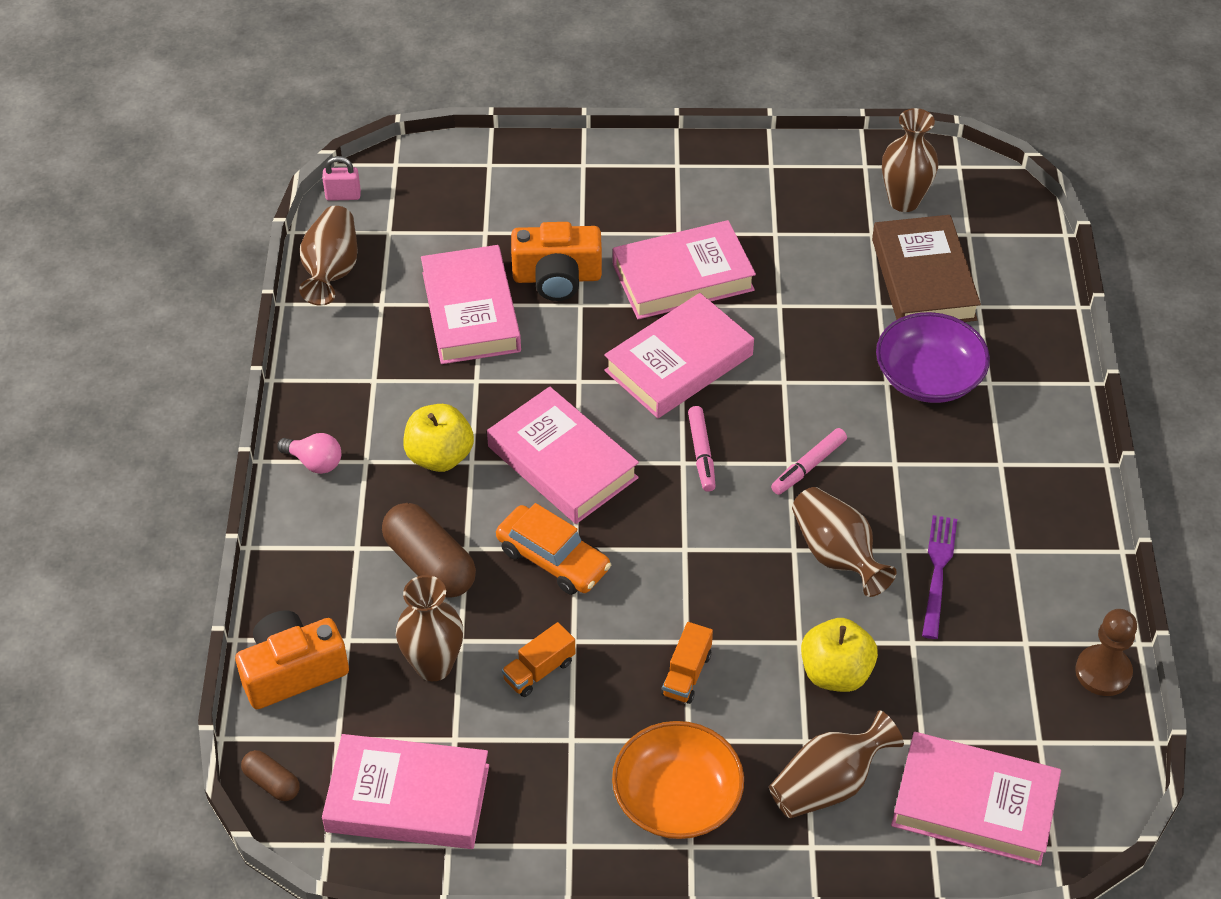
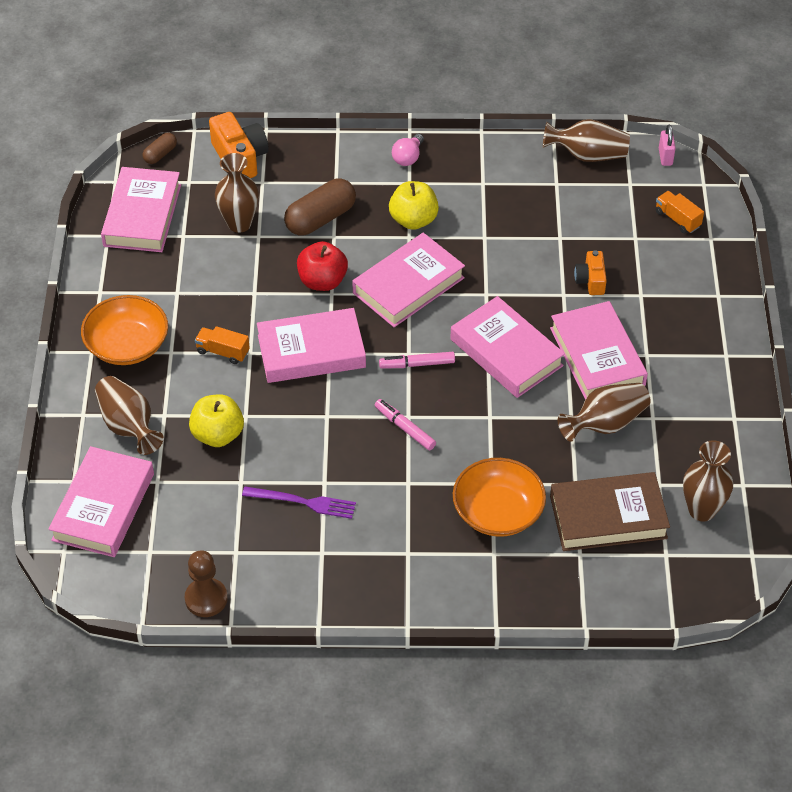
camera: 90 degrees right, 0 degrees up
(471, 312) = (551, 232): pink book -> pink book (311, 351)
(539, 670) = (231, 275): orange truck -> orange truck (677, 219)
(553, 559) = (322, 281): orange car -> red apple
(557, 277) = (590, 280): orange camera -> orange camera, size x0.60
(837, 555) = (321, 441): brown vase -> brown vase (605, 424)
(928, 377) = (498, 512): purple bowl -> orange bowl

